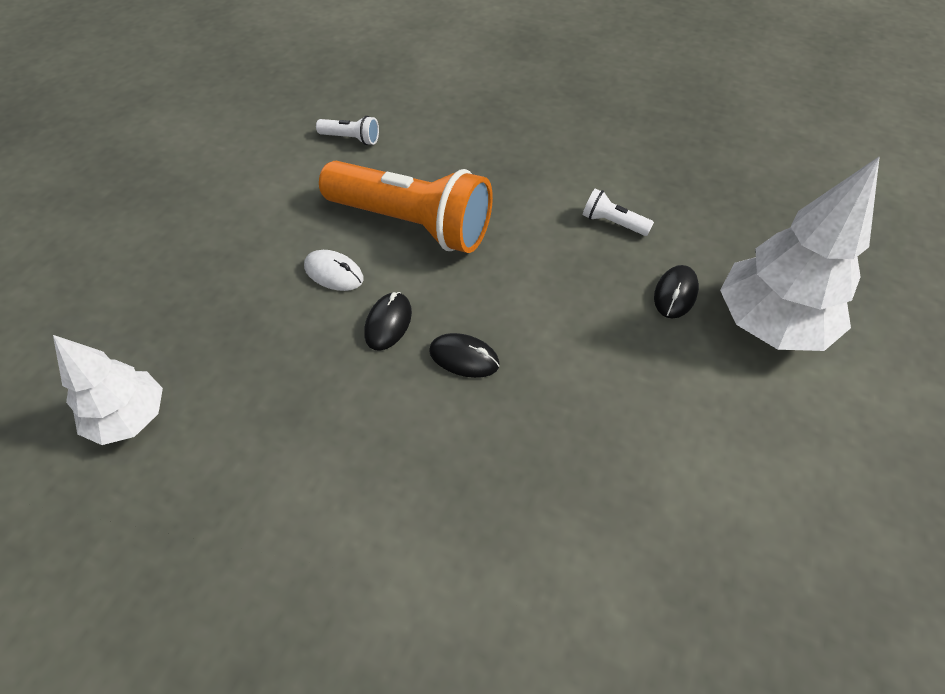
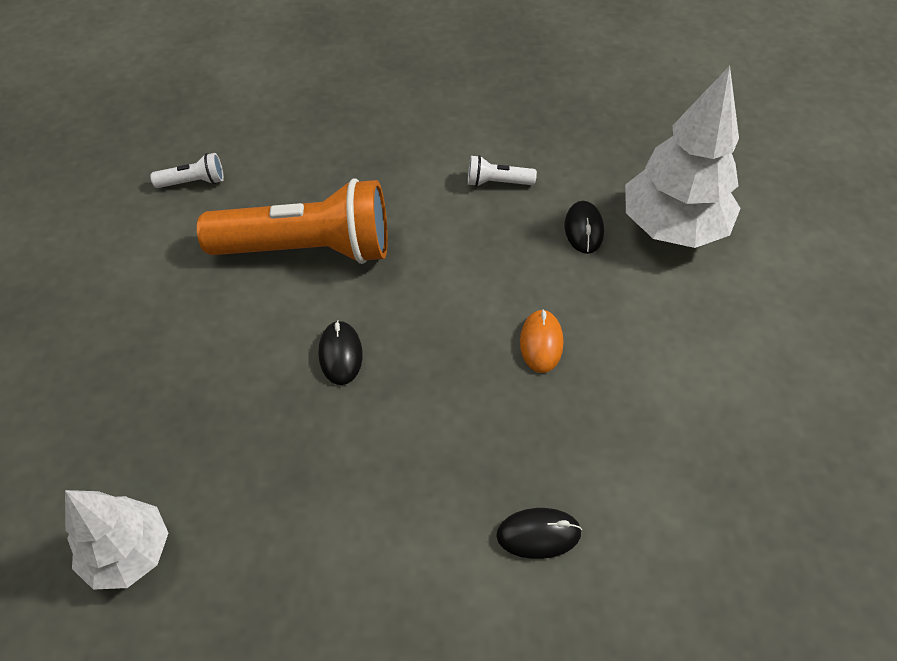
camera: 25 degrees left, 0 degrees up
(334, 273) = (257, 326): white mouse -> none
(464, 358) = (430, 359): black mouse -> black mouse (538, 534)
(575, 384) = (541, 343): none -> orange mouse

